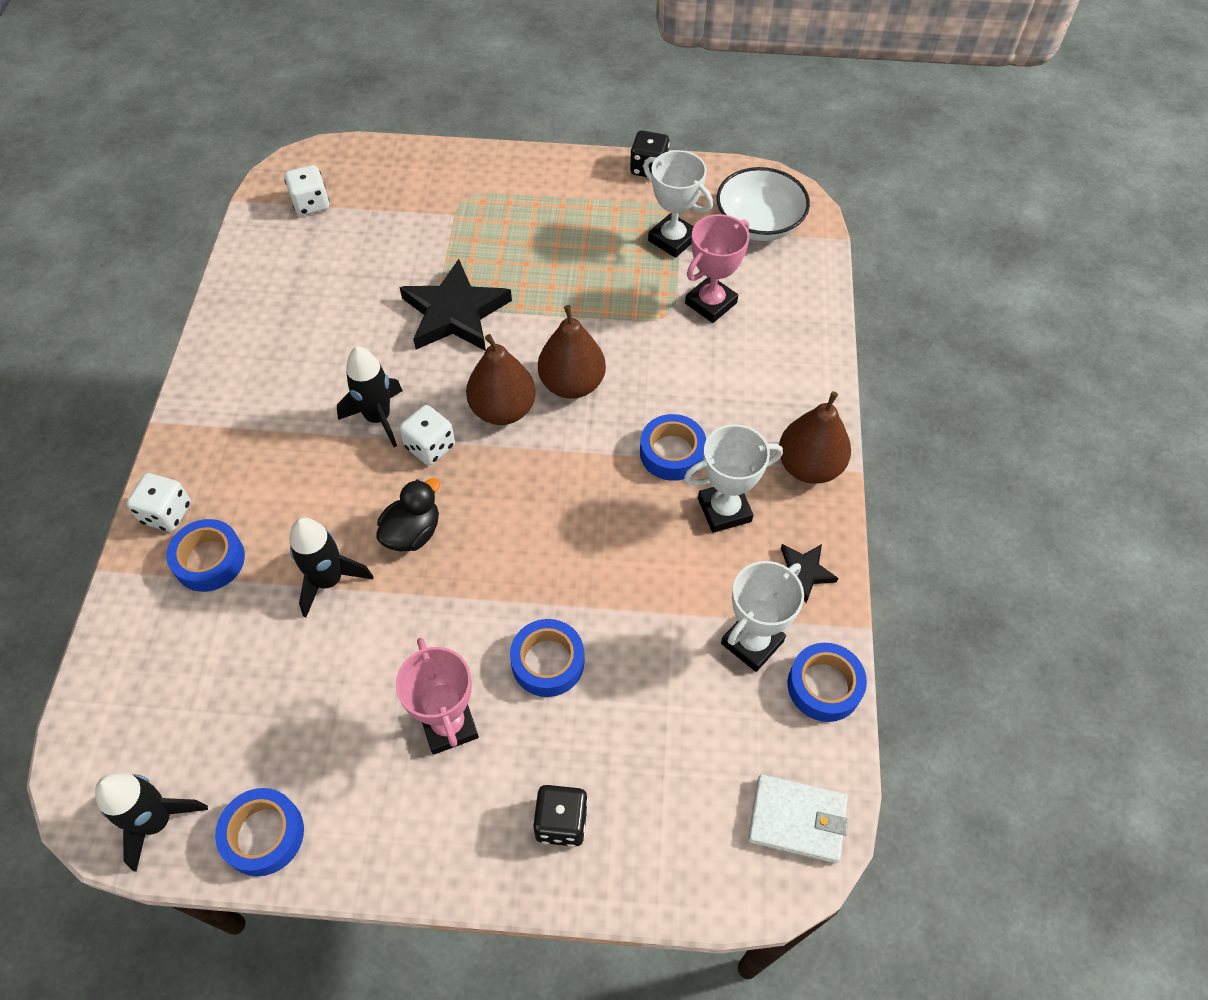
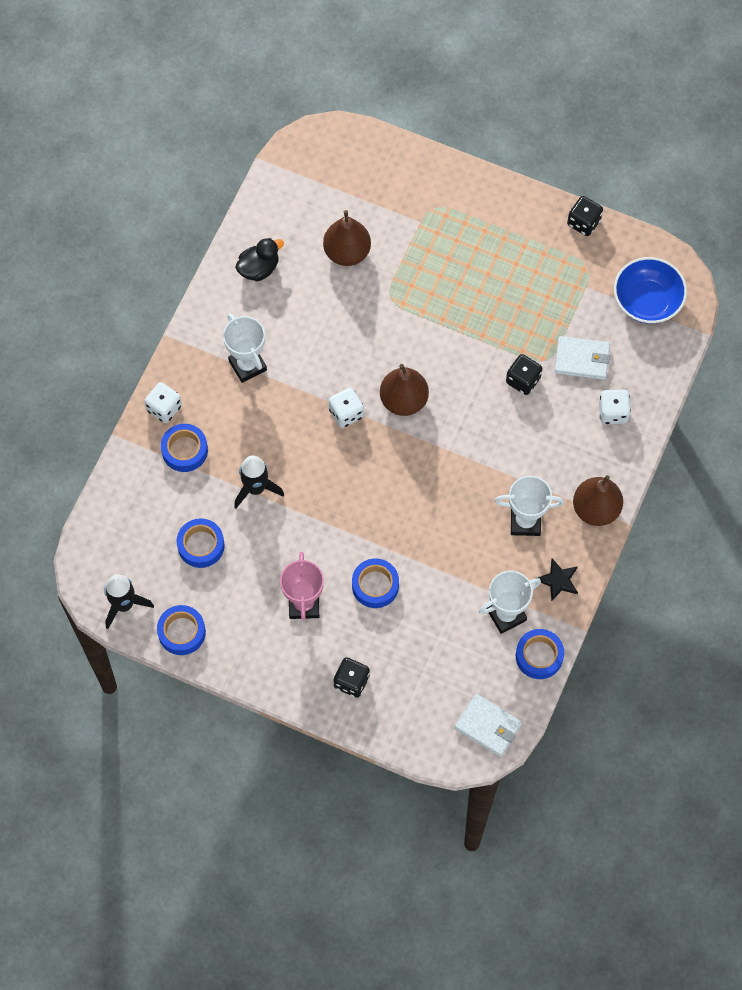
camera: 20 degrees right, 10 degrees up
(311, 204) = (316, 179): white dice -> white dice (613, 412)
(378, 418) = (317, 380): black rocket -> none
(412, 533) = (317, 472): black duck -> black duck (259, 268)
(455, 313) = (394, 311): black star -> none
(572, 384) = (458, 395): brown pear -> brown pear (347, 252)
(648, 345) = (523, 380): none -> black dice
(672, 239) = (576, 295): white trophy -> white trophy (247, 365)
(672, 453) = (507, 469): blue tape -> blue tape (201, 545)
(710, 303) = (582, 359): pink trophy -> white wallet
(758, 224) = (647, 301): white bowl -> blue bowl

